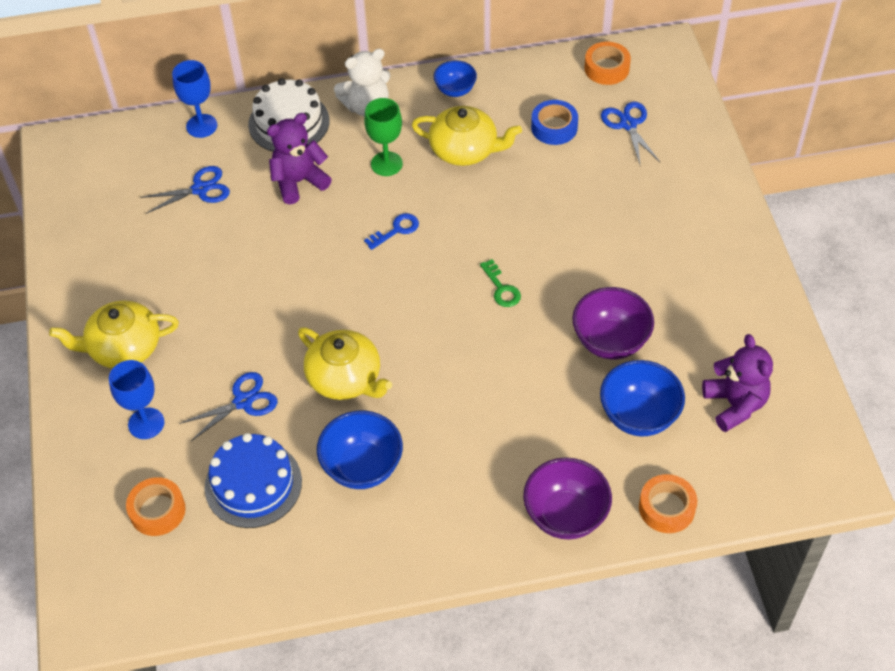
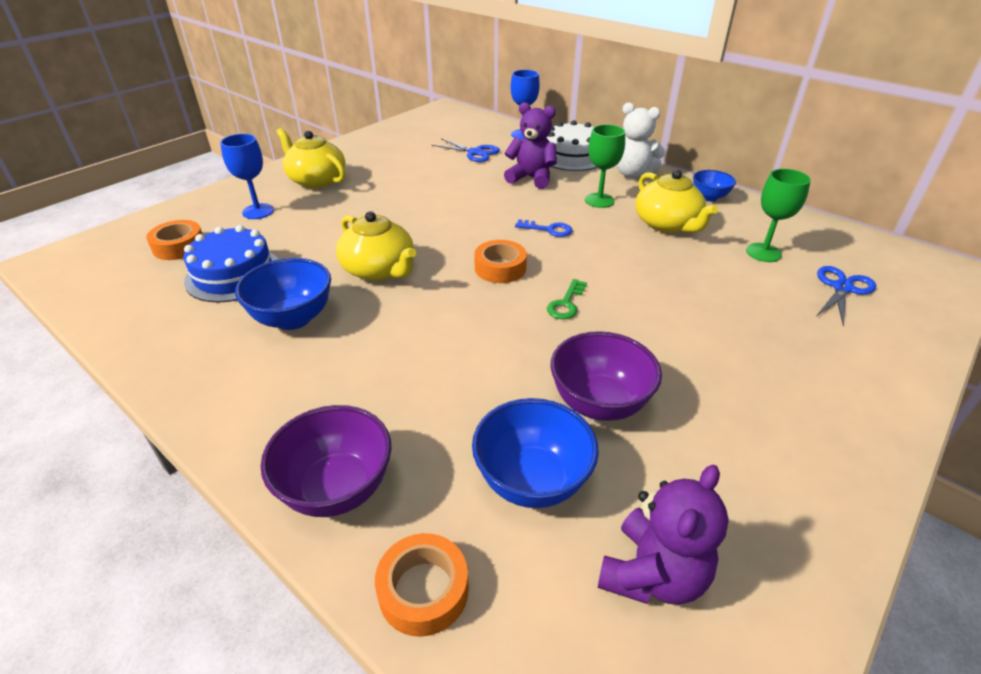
camera: 50 degrees right, 15 degrees down
(243, 402) = (312, 237): blue scissors -> none
(345, 378) = (379, 269): yellow teapot -> yellow teapot turned 45 degrees counterclockwise
(554, 127) = (763, 252): blue tape -> green goblet
(606, 68) = (867, 250): orange tape -> orange tape (500, 268)

